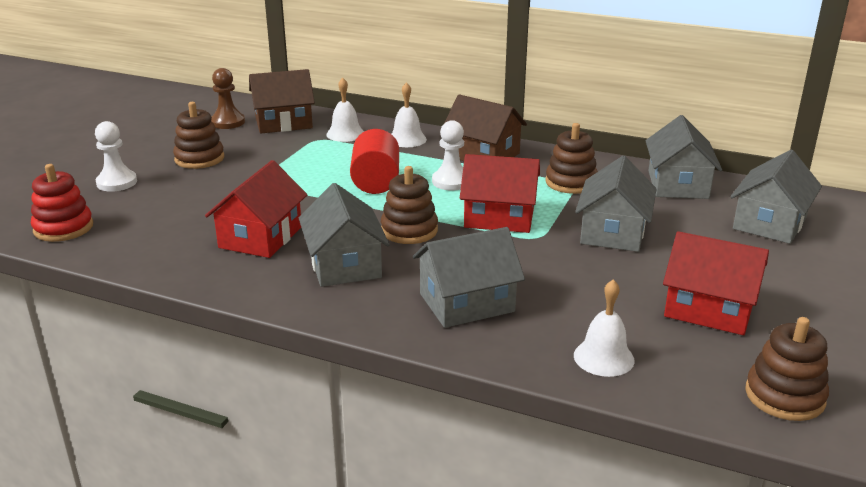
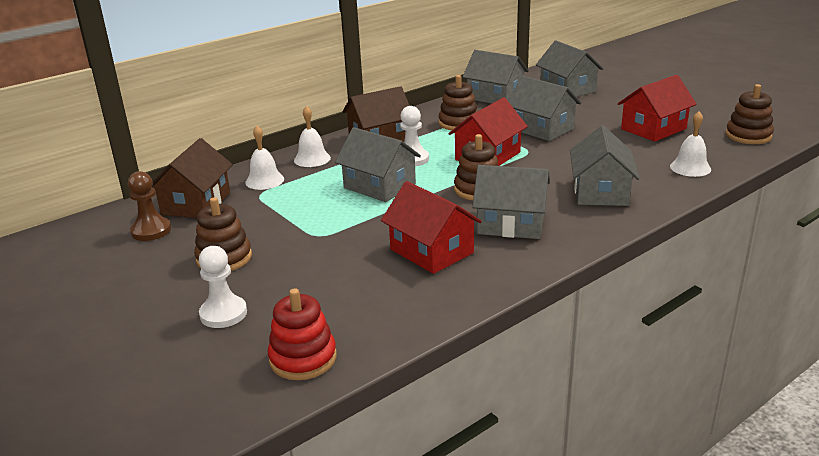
camera: 60 degrees left, 0 degrees up
(376, 182) = (379, 186): red cylinder -> grey house

